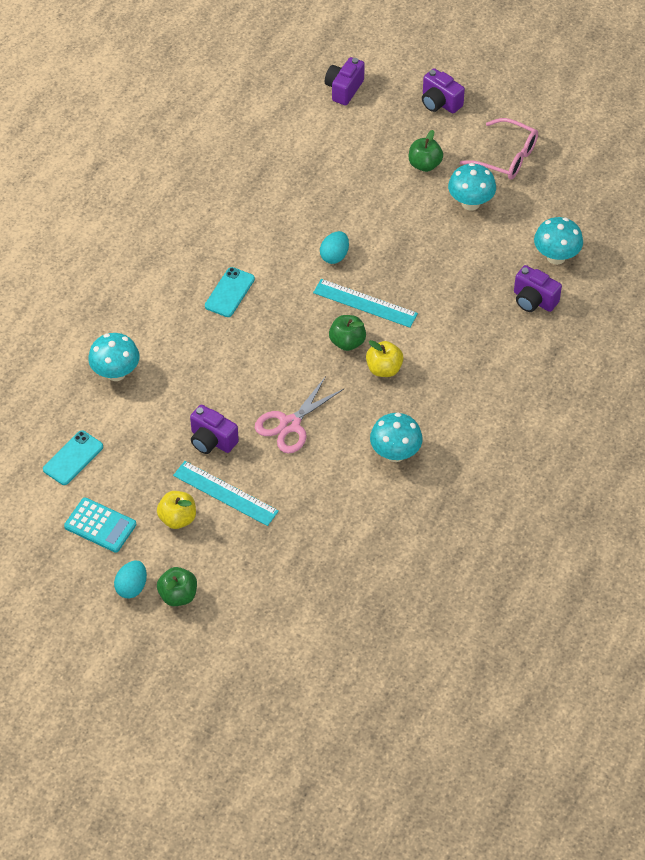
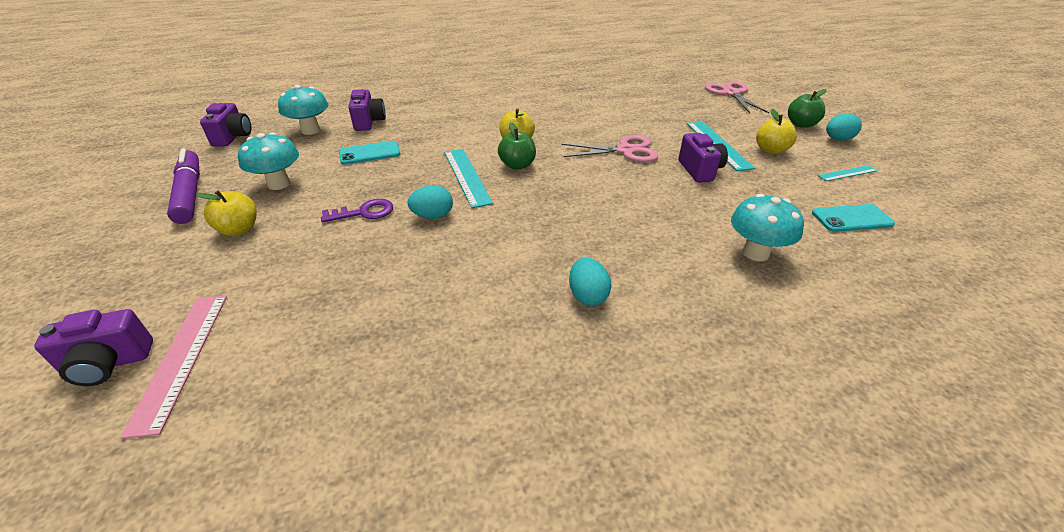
camera: 135 degrees left, 15 degrees down
(100, 525) = (847, 173): turquoise calculator -> turquoise ruler
(182, 271) = (587, 295): none -> turquoise egg
(229, 292) = (563, 247): turquoise phone -> turquoise phone (370, 153)
(287, 620) = (731, 93): none -> pink scissors
(320, 111) = (180, 358): none -> pink ruler
(378, 227) = (364, 212): none -> purple key
(395, 453) = (573, 112): turquoise mushroom -> none
(424, 164) = (239, 229): green apple -> yellow apple
(440, 102) = (106, 269): purple camera -> purple camera (233, 137)
(506, 157) = (190, 193): pink glasses -> purple marker

